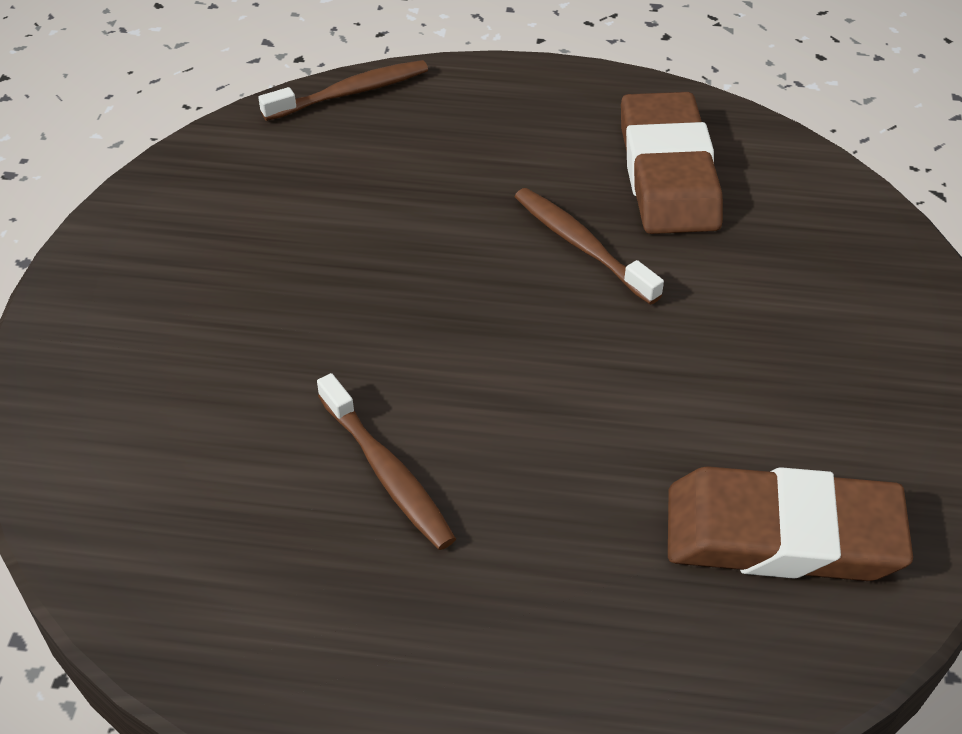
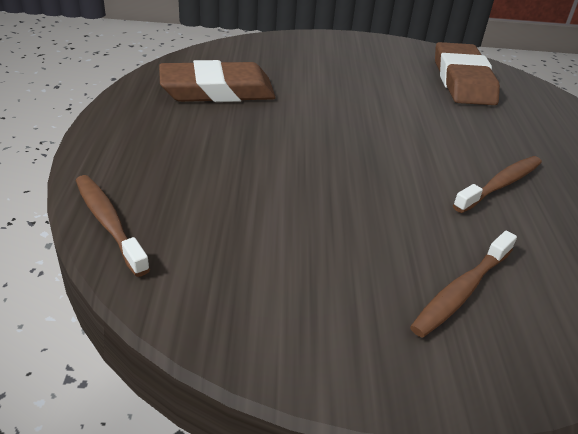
camera: 100 degrees left, 10 degrees down
(581, 245) = (289, 120): brown toothbrush -> brown toothbrush (461, 291)

